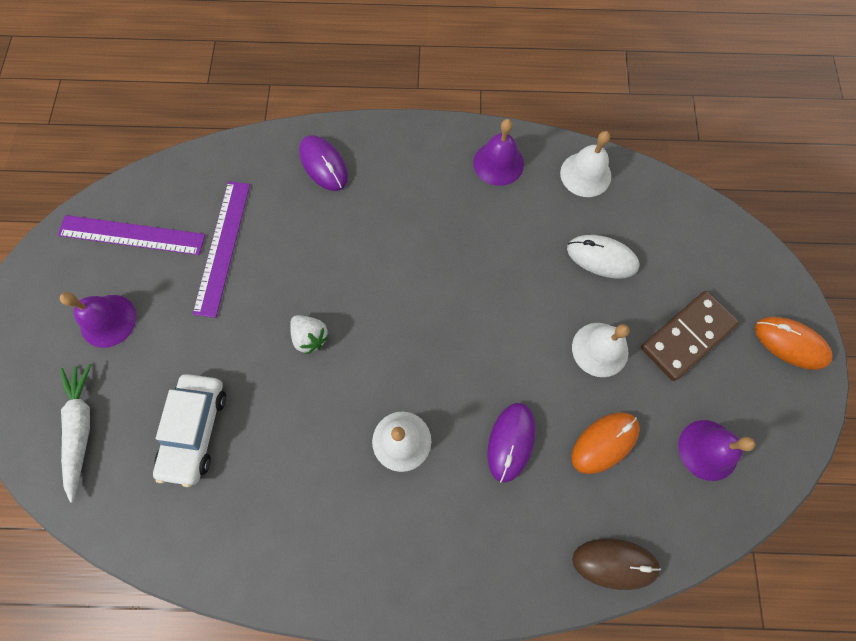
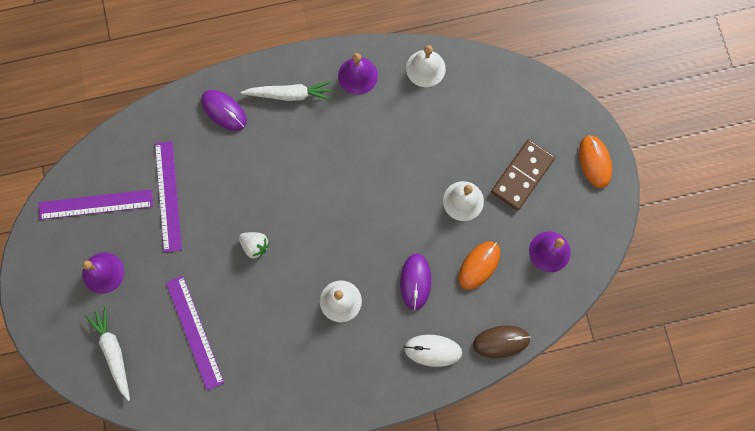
camera: 15 degrees left, 5 degrees up
(195, 430) = (194, 332): white car -> purple ruler
(409, 165) = (290, 94): none -> white carrot
(601, 258) = (451, 132): white mouse -> white mouse (433, 350)
(790, 343) = (594, 162): orange mouse -> orange mouse turned 60 degrees clockwise

